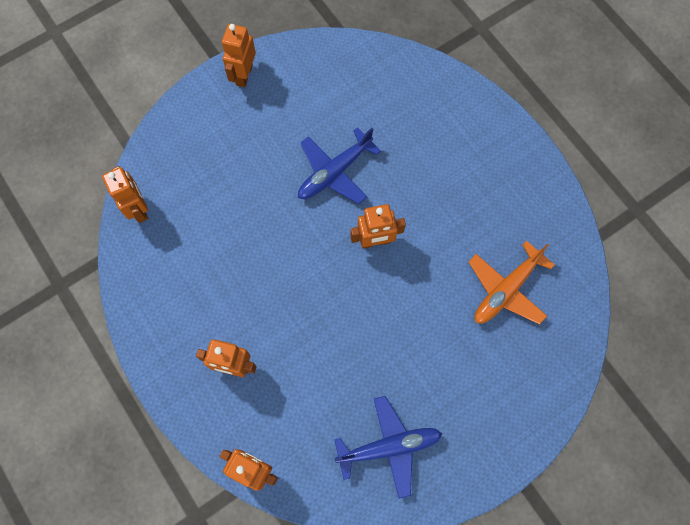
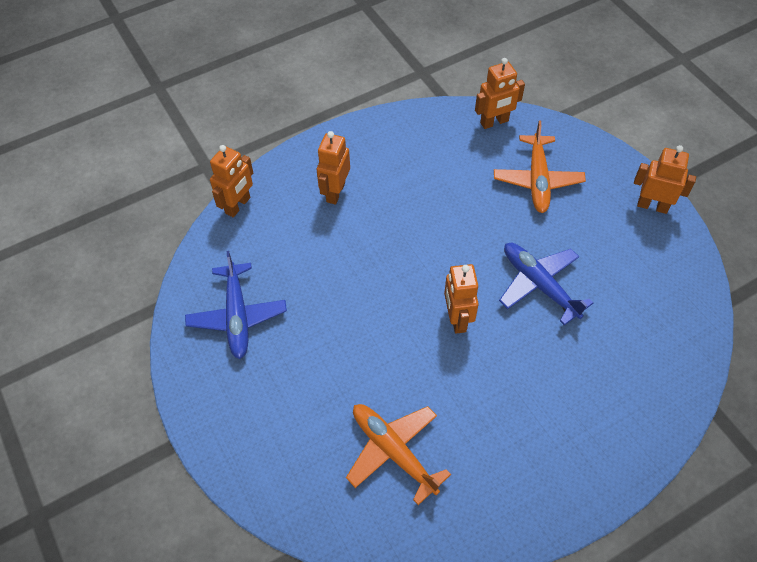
camera: 95 degrees right, 15 degrees down
(214, 170) = (537, 180): none -> orange plane

